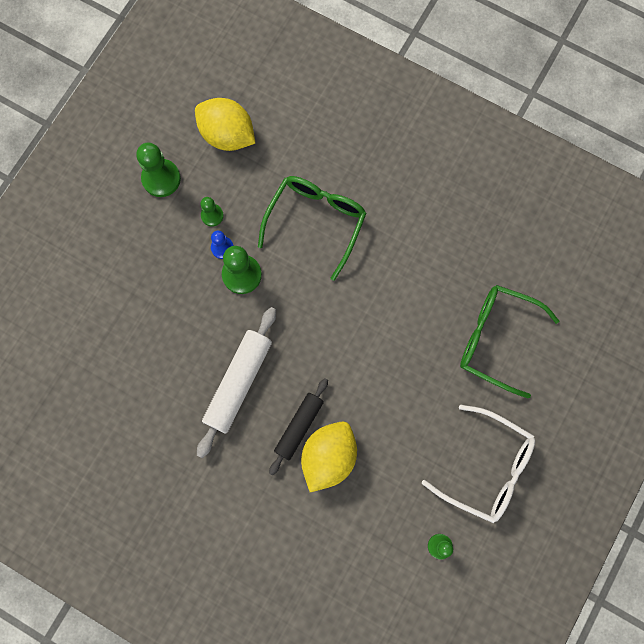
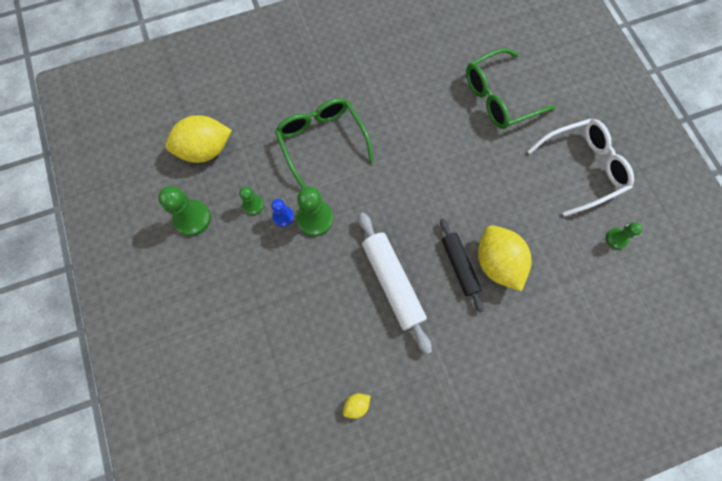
camera: 50 degrees left, 5 degrees down
(117, 433) = (356, 405): none -> yellow lemon

